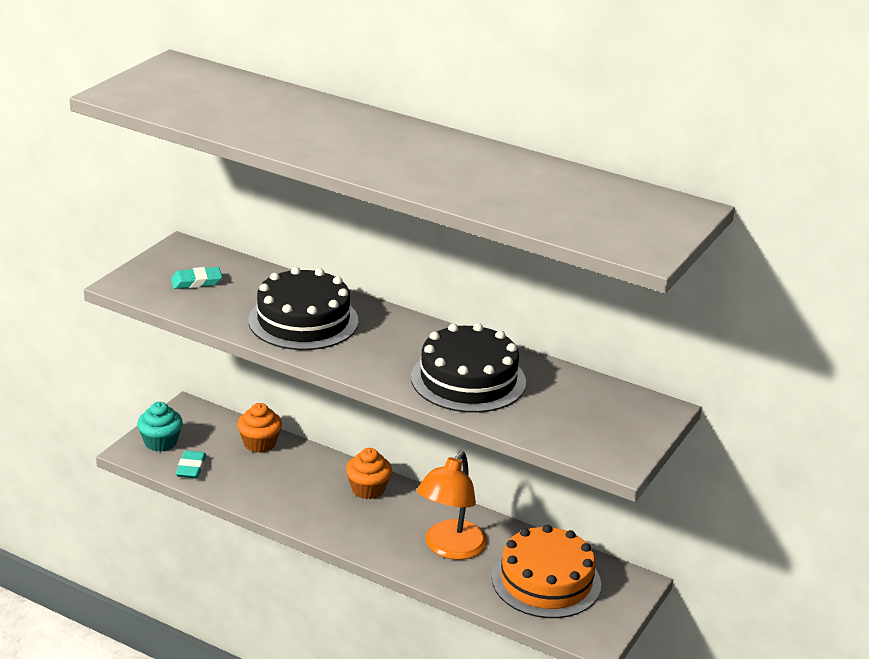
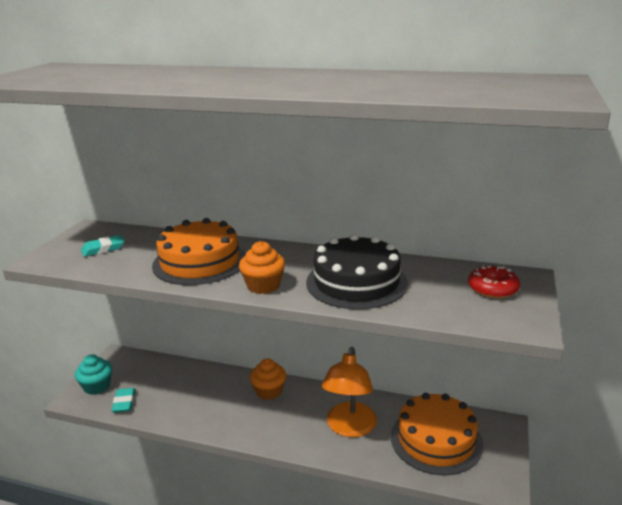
camera: 10 degrees left, 5 degrees down
(259, 443) = (176, 372): orange cupcake -> orange cupcake (263, 285)
(303, 320) = (200, 262): black cake -> orange cake
(613, 416) = (493, 289): none -> red donut

